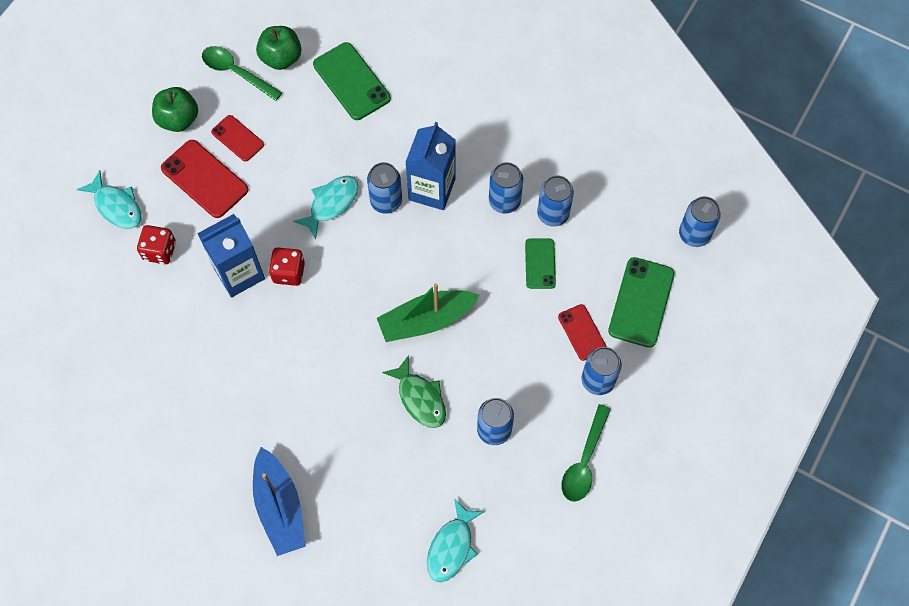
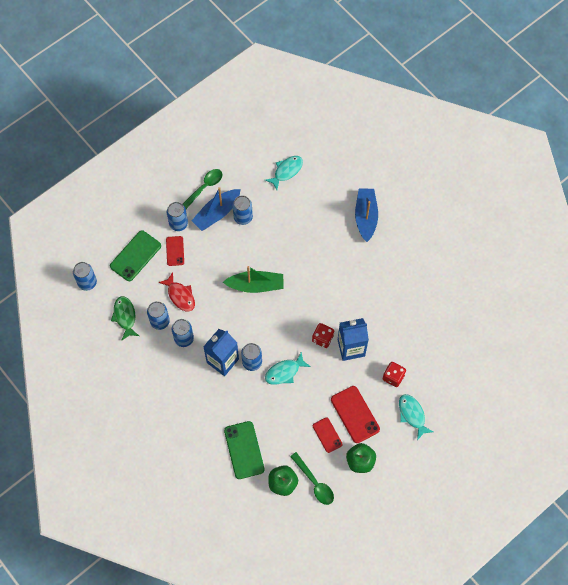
camera: 160 degrees left, 0 degrees up
(420, 398) = (275, 246): green fish -> green fish (125, 317)
(540, 263) = (180, 295): green phone -> red fish
(542, 422) = (217, 213): none -> blue boat

